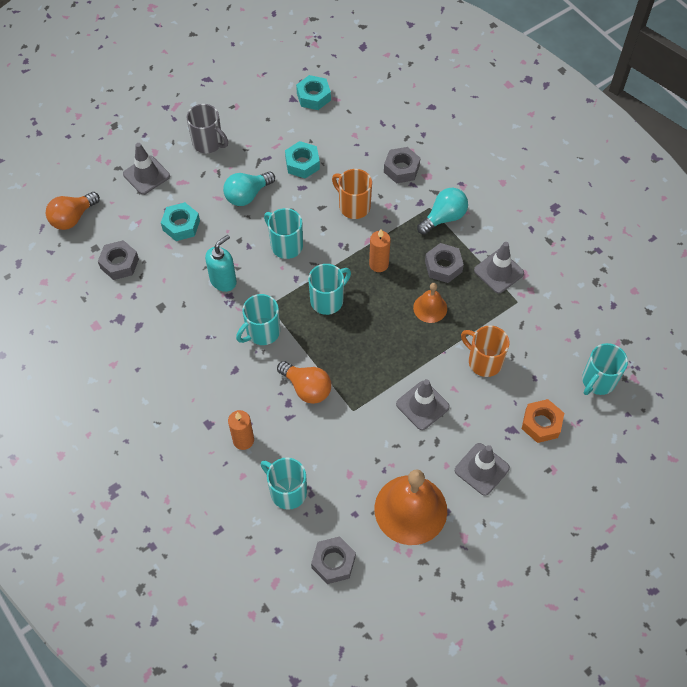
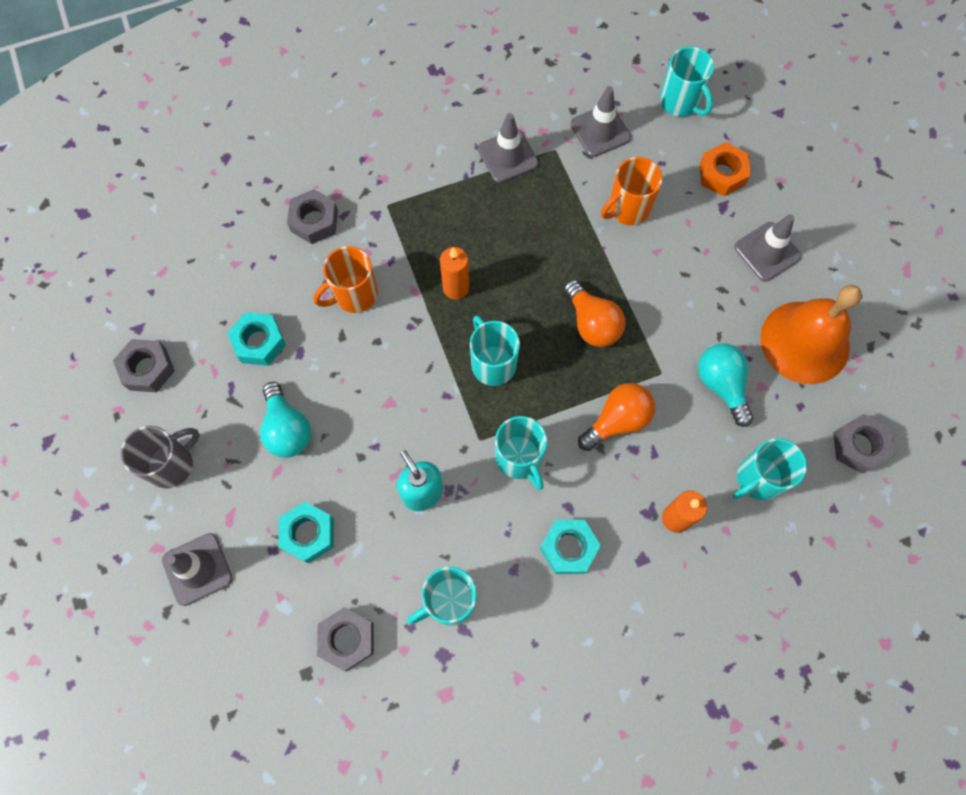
camera: 75 degrees left, 10 degrees up
(72, 218) = (238, 701): orange light bulb -> orange light bulb (592, 323)
(286, 245) = (389, 396): turquoise mug -> turquoise mug (449, 601)
(313, 96) = (146, 299): turquoise nut -> turquoise nut (568, 548)
(422, 405) = (671, 292): grey traffic cone -> grey traffic cone (600, 131)
(430, 308) = (538, 246): orange bell -> none
(443, 266) = (481, 214): grey nut -> grey nut (147, 369)
(444, 218) = (409, 193): turquoise light bulb -> turquoise light bulb (721, 385)

